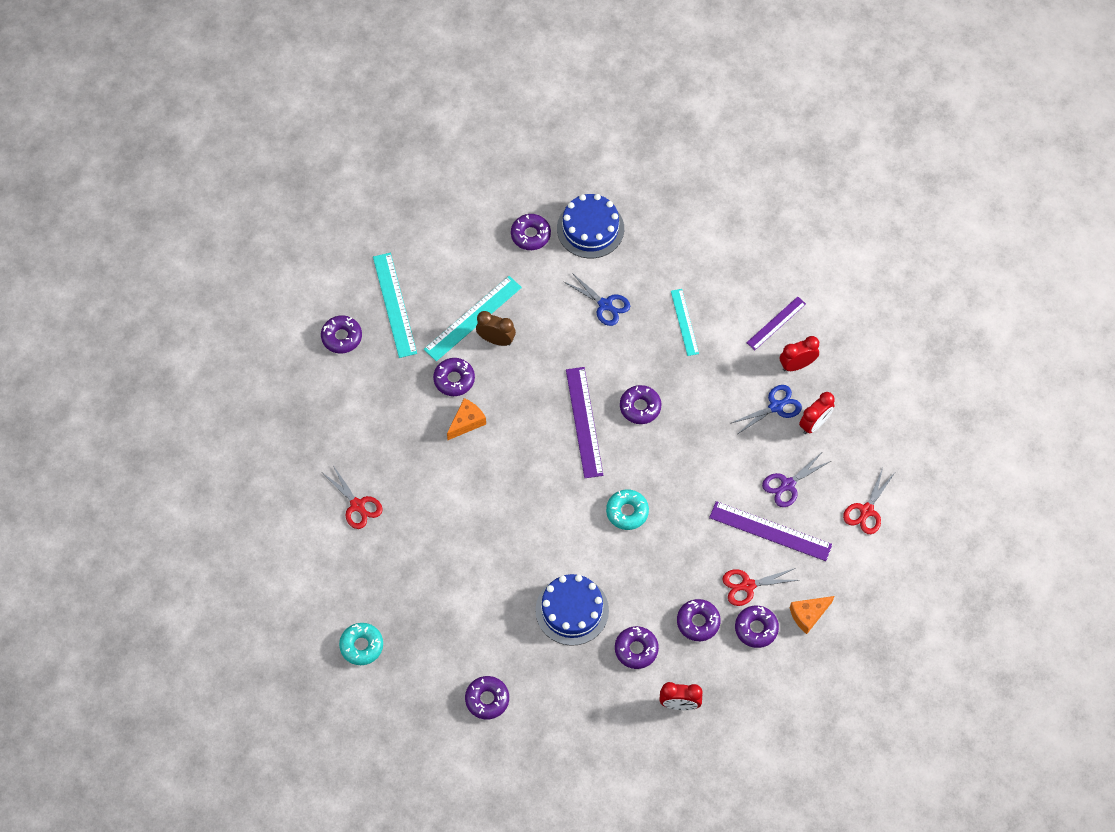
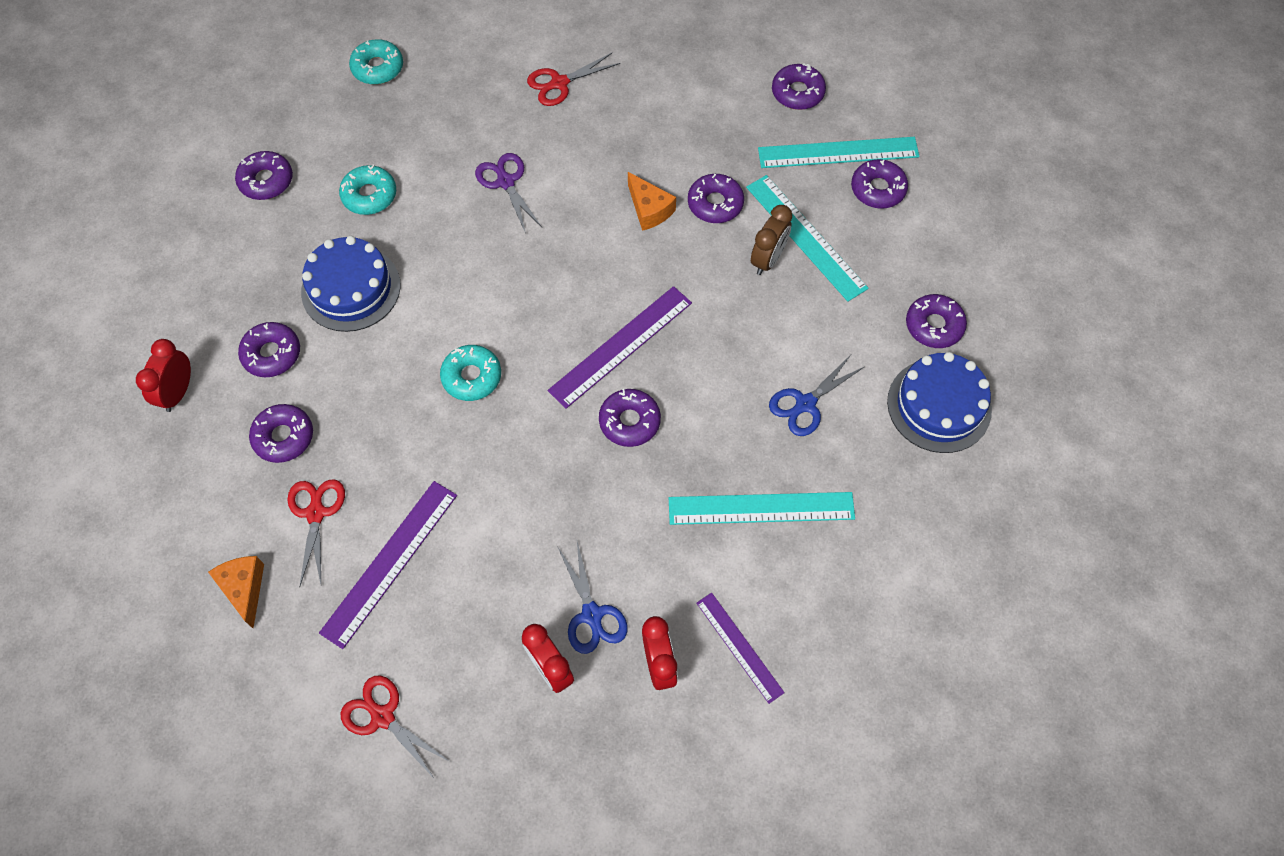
camera: 100 degrees right, 0 degrees up
(487, 619) = (369, 195): none -> turquoise donut
(584, 422) = (621, 346): purple ruler -> purple ruler turned 45 degrees counterclockwise
(684, 322) = (761, 508): turquoise ruler -> turquoise ruler, size x1.58
(756, 628) = (248, 511): purple donut -> purple donut (878, 189)
(787, 484) = (457, 604): purple scissors -> purple scissors (506, 182)

